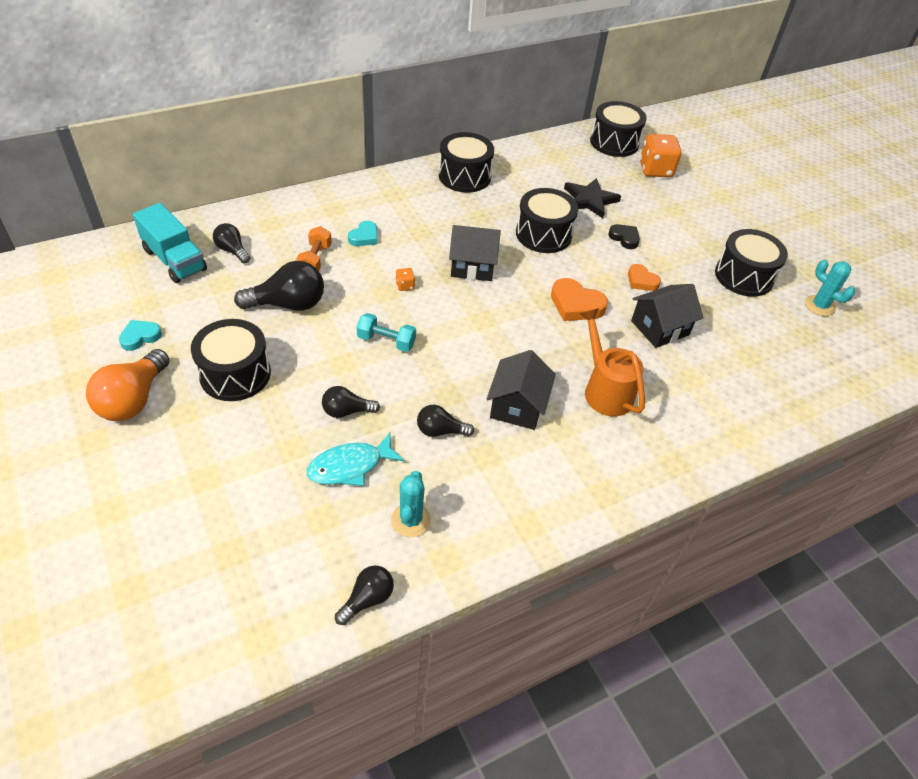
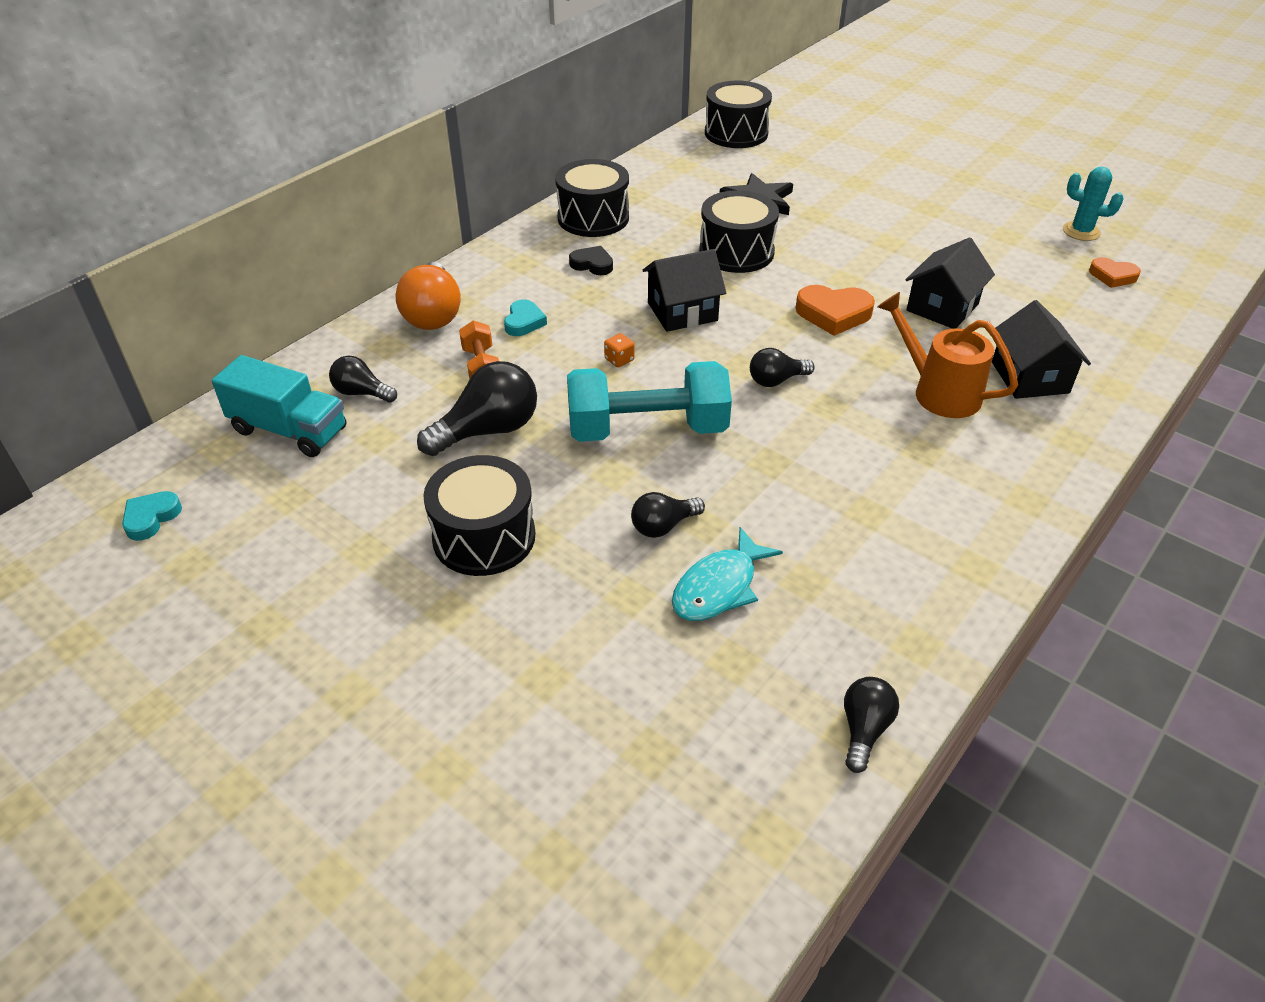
camera: 20 degrees left, 5 degrees down
(133, 400) = (367, 620): orange light bulb -> orange light bulb (433, 314)
(140, 337) = (314, 540): turquoise heart -> turquoise heart (151, 518)
(386, 341) = (647, 429): turquoise dumbbell -> turquoise dumbbell, size x1.99
(411, 520) = (841, 618): turquoise cactus -> none
(440, 431) = (793, 505): black light bulb -> black light bulb (776, 380)
(517, 406) = (858, 444): black house -> black house (1030, 377)
(624, 238) = (829, 228): black heart -> black heart (592, 264)
(641, 281) = (883, 266): orange heart -> orange heart (1112, 276)
(655, 170) = (804, 148): orange dice -> none
(743, 276) = (984, 227): black drum -> none

